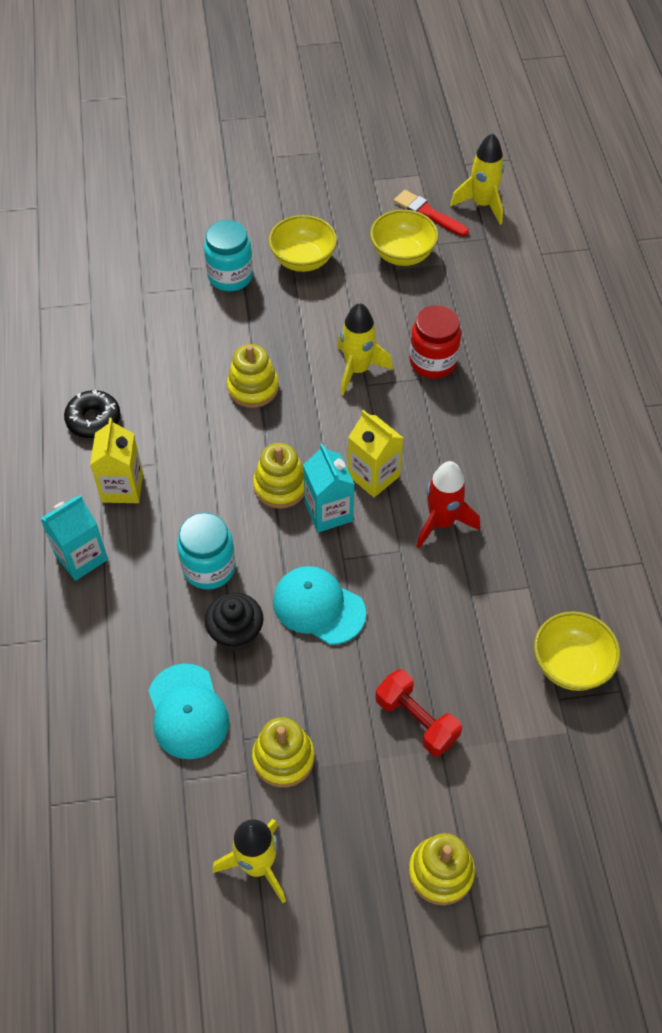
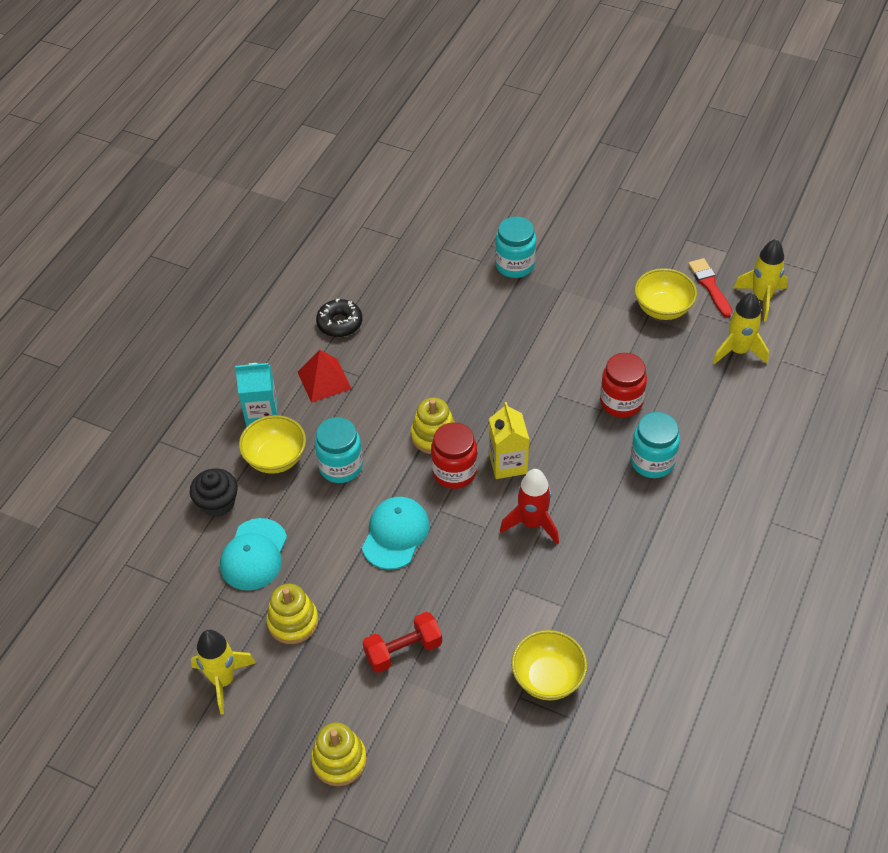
camera: 35 degrees right, 5 degrees down
(122, 487) = (324, 380): yellow carton -> red pyramid
(236, 633) = (325, 520): black cupcake -> black cupcake (217, 503)
(253, 388) = (468, 355): yellow stacking toy -> none
(303, 260) = (580, 278): yellow bowl -> yellow bowl (275, 458)
(318, 607) = (395, 534): turquoise cap -> turquoise cap turned 45 degrees clockwise
(328, 512) = (454, 472): turquoise carton -> red jar
(357, 370) = (557, 380): yellow rocket -> yellow rocket (738, 351)
(416, 720) = (403, 650): red dumbbell -> red dumbbell turned 75 degrees clockwise
(504, 404) = (652, 461): none -> turquoise jar

